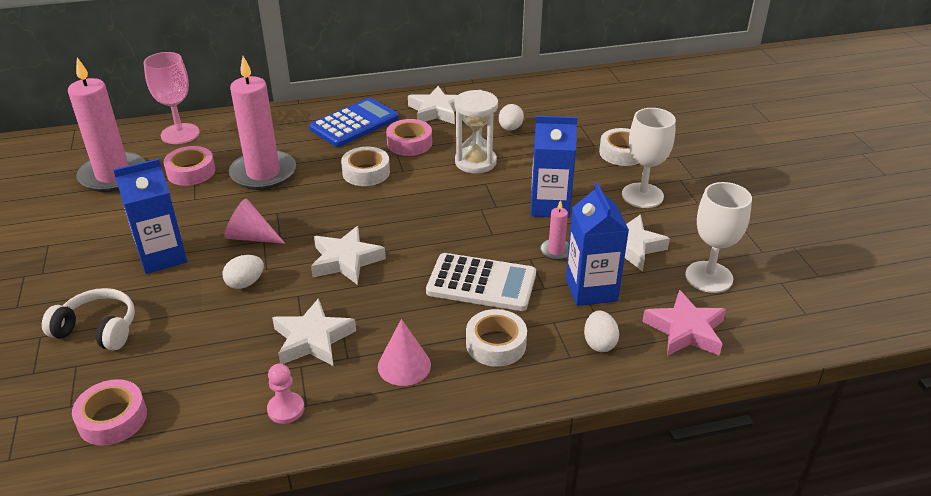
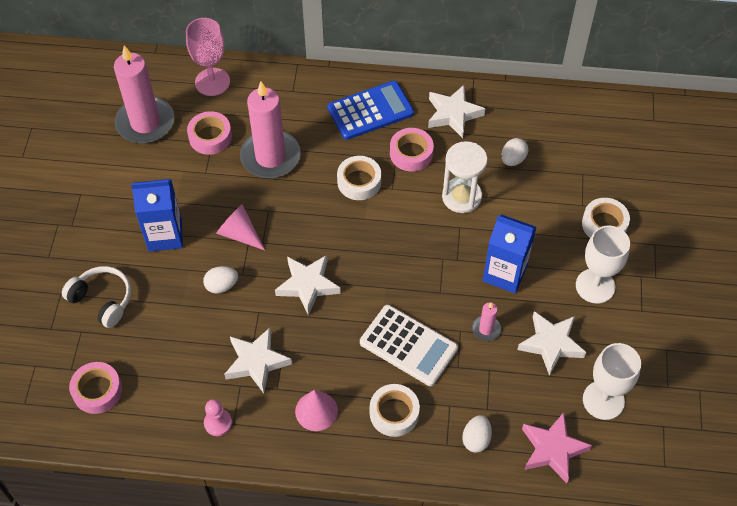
camera: 20 degrees right, 20 degrees up
(591, 289) = (496, 381): blue carton -> none

